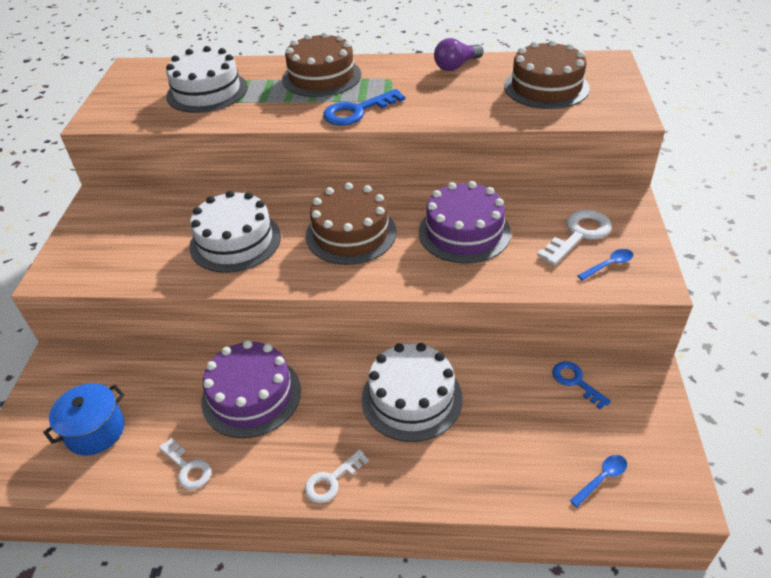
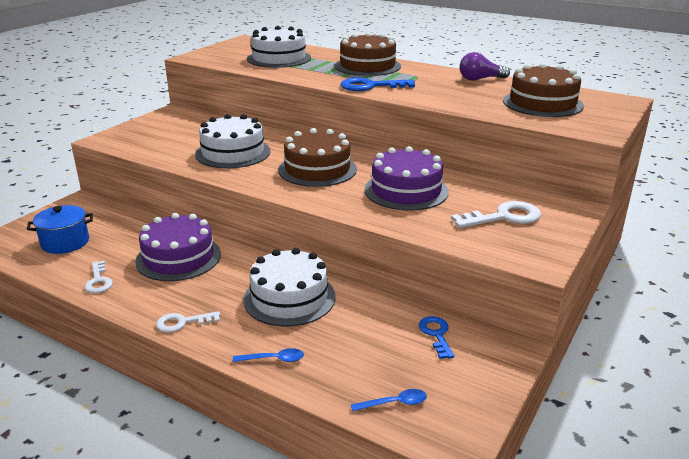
camera: 25 degrees right, 15 degrees down
(609, 265) = (510, 241): blue spoon -> blue spoon (274, 359)

